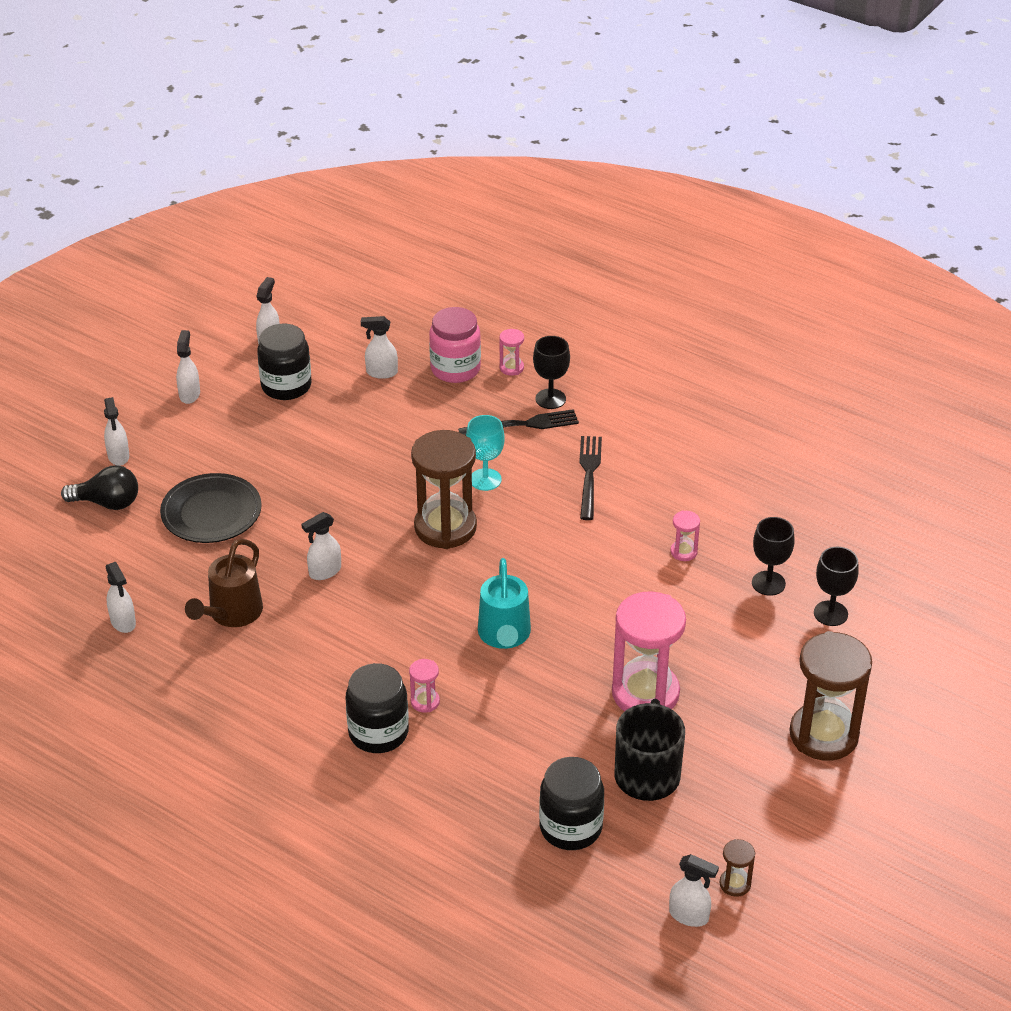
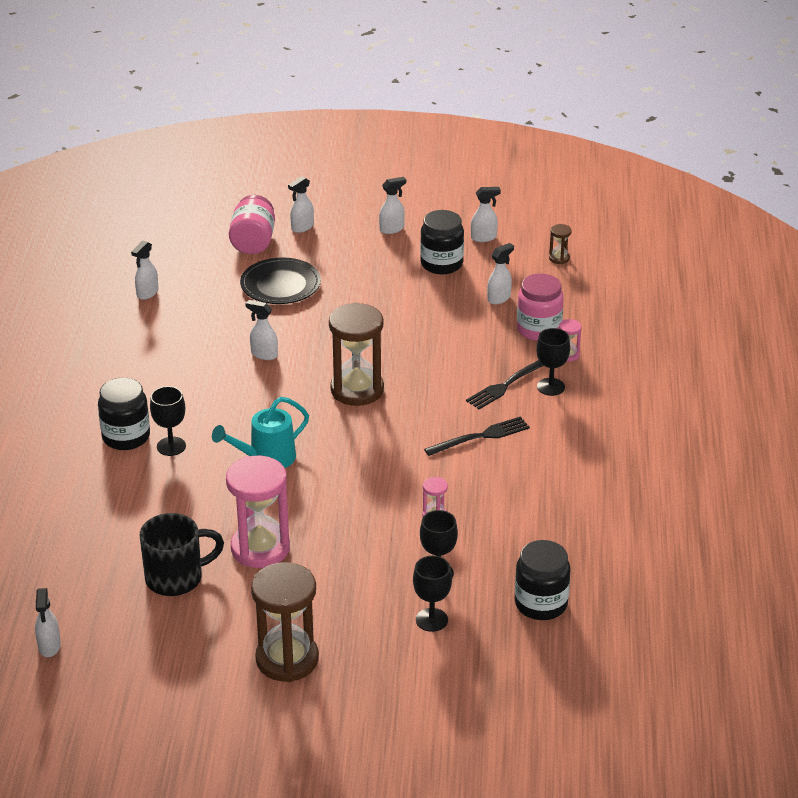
camera: 60 degrees right, 5 degrees down
(107, 503) = (253, 242): black light bulb -> pink jar
(231, 614) = (189, 332): brown watering can -> none
(381, 372) = (499, 298): white spray bottle -> white spray bottle turned 75 degrees clockwise
(425, 702) = (171, 446): pink hourglass -> black goblet
(485, 479) = (426, 389): turquoise goblet -> none
(523, 425) = (507, 385): black fork -> black fork turned 90 degrees clockwise
(570, 827) = (97, 558): black jar -> black jar (541, 604)
(735, 884) = (96, 660): brown hourglass -> brown hourglass (559, 258)

